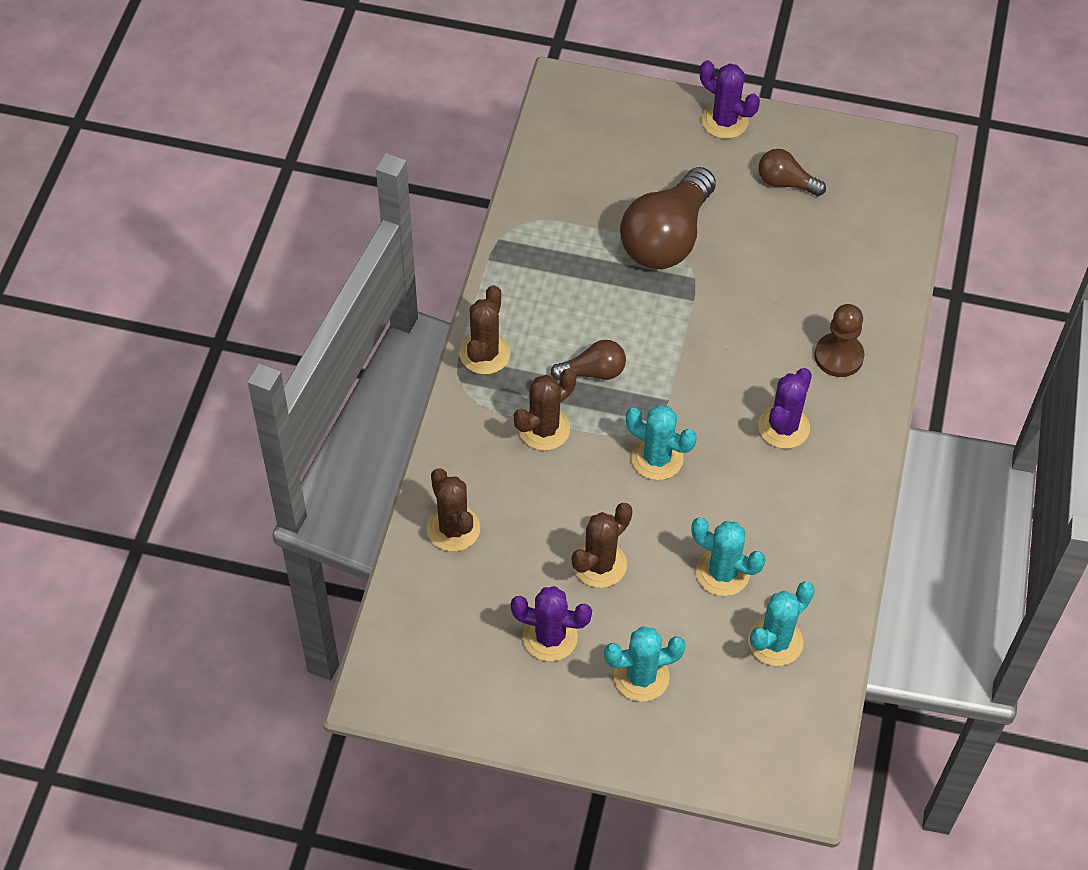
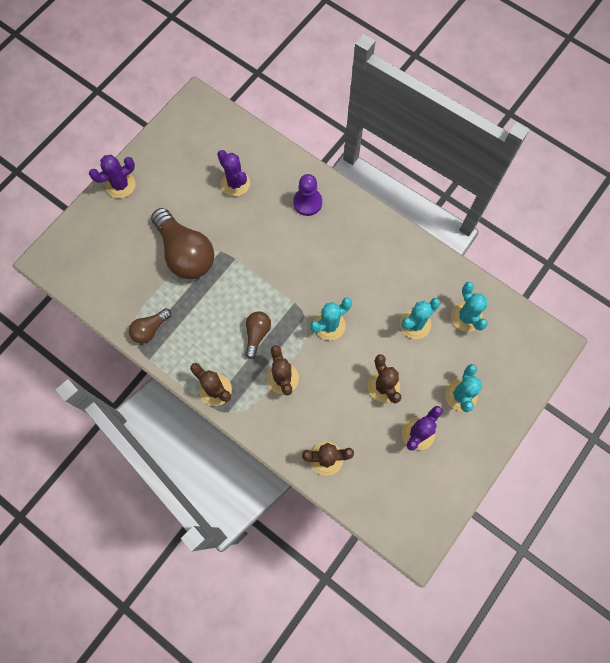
camera: 65 degrees left, 15 degrees up
(783, 427) = (339, 251): purple cactus -> purple cactus (235, 183)
(786, 183) = (181, 174): brown light bulb -> brown light bulb (150, 329)
(838, 356) = (307, 202): brown pawn -> purple pawn

